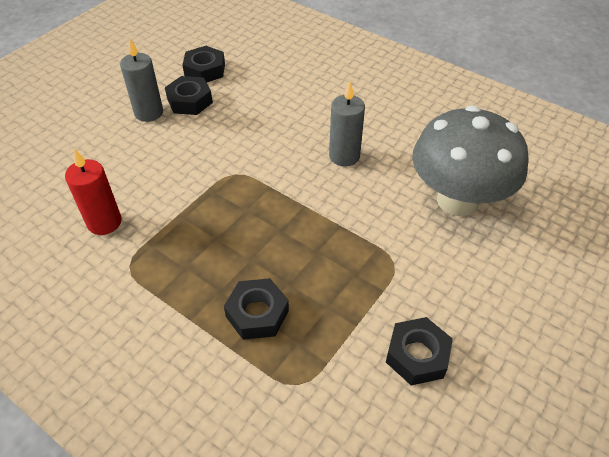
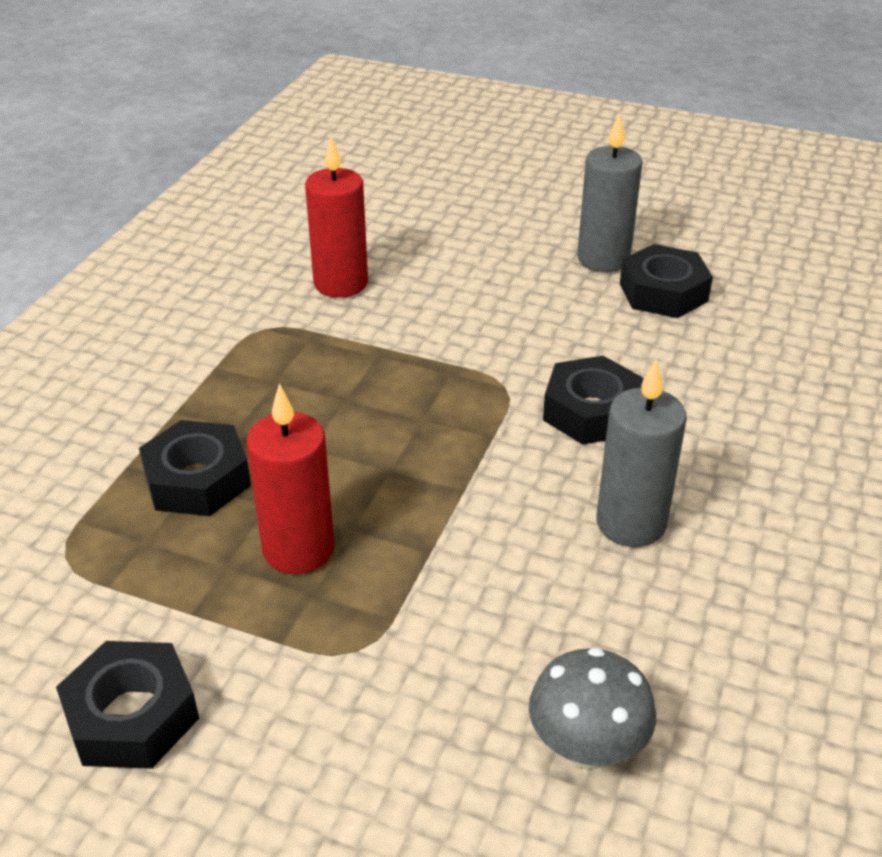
camera: 75 degrees right, 10 degrees down
(205, 70) = (763, 288): black nut -> black nut (591, 411)
(325, 275) = (298, 549): none -> red candle
(457, 200) = (586, 748): grey mushroom -> grey mushroom, size x0.45

